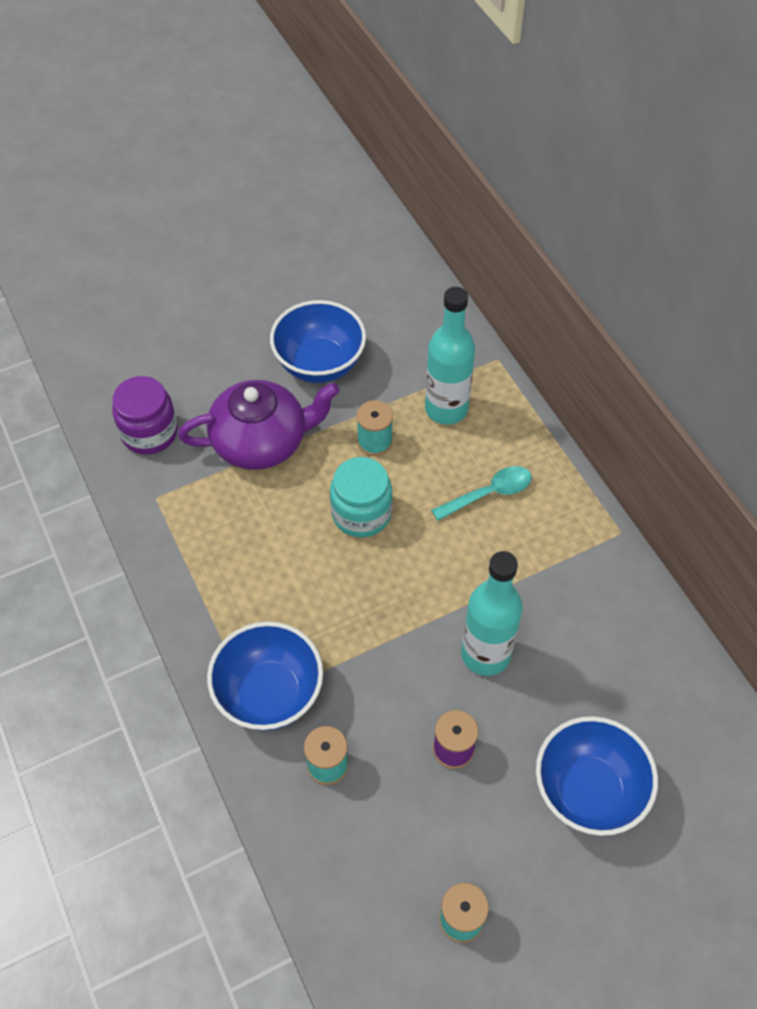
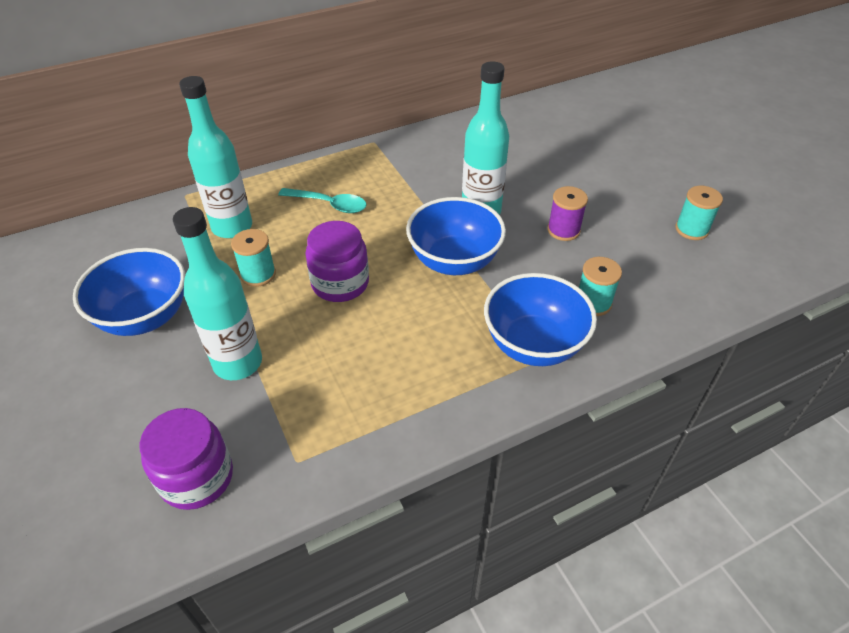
camera: 90 degrees left, 10 degrees down
(262, 442) = (238, 363): purple teapot -> turquoise bottle
(361, 513) = (340, 283): turquoise jar -> purple jar
(489, 493) = (329, 204): turquoise spoon -> turquoise spoon turned 135 degrees clockwise
(588, 791) = (581, 168): blue bowl -> blue bowl (454, 261)

